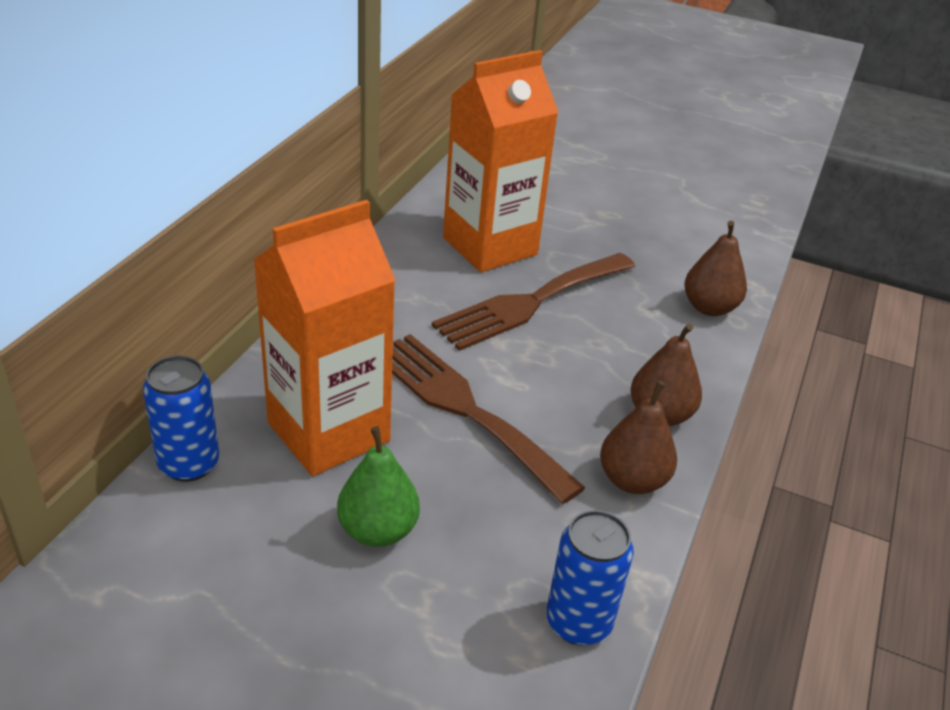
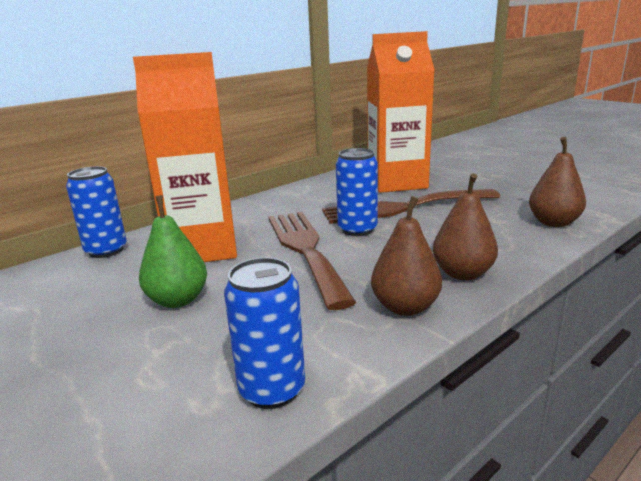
camera: 30 degrees right, 15 degrees down
(502, 357) = (357, 230): none -> blue can

